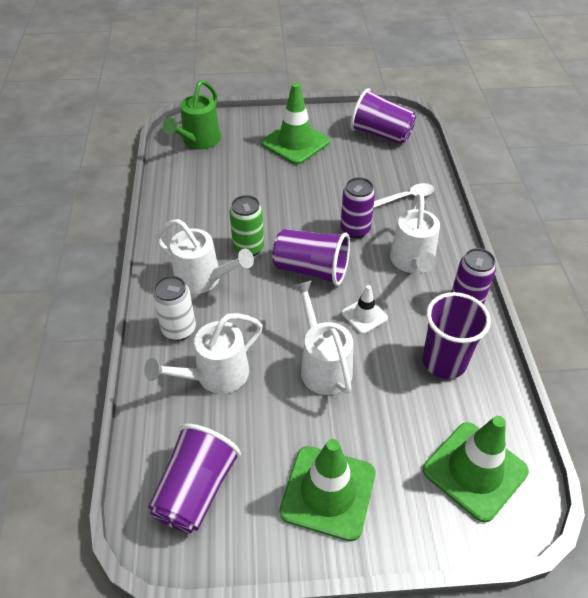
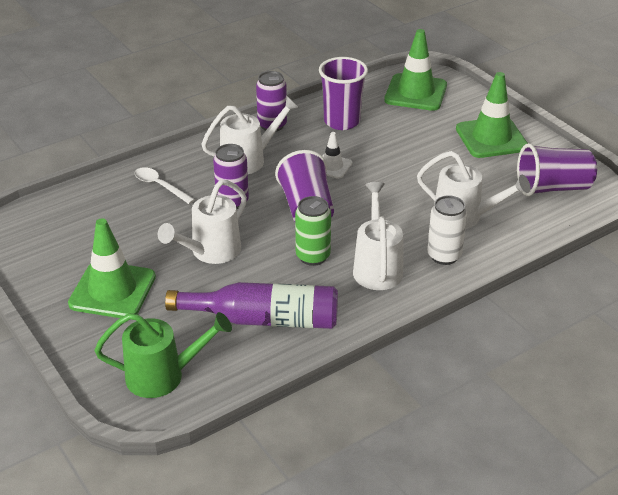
camera: 120 degrees left, 10 degrees down
(205, 197) = (264, 319): none -> purple bottle
(322, 365) = (399, 171): white watering can -> white watering can (210, 252)
(381, 134) = (54, 232): purple cup -> none

